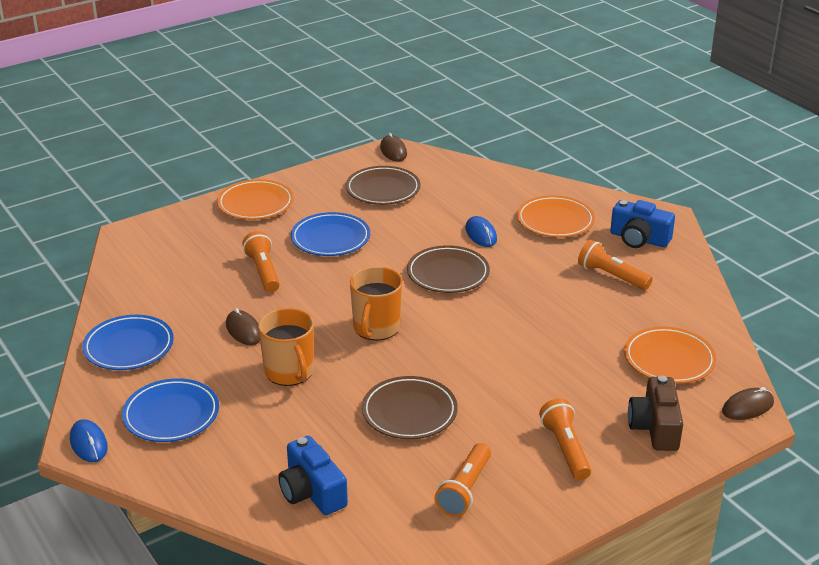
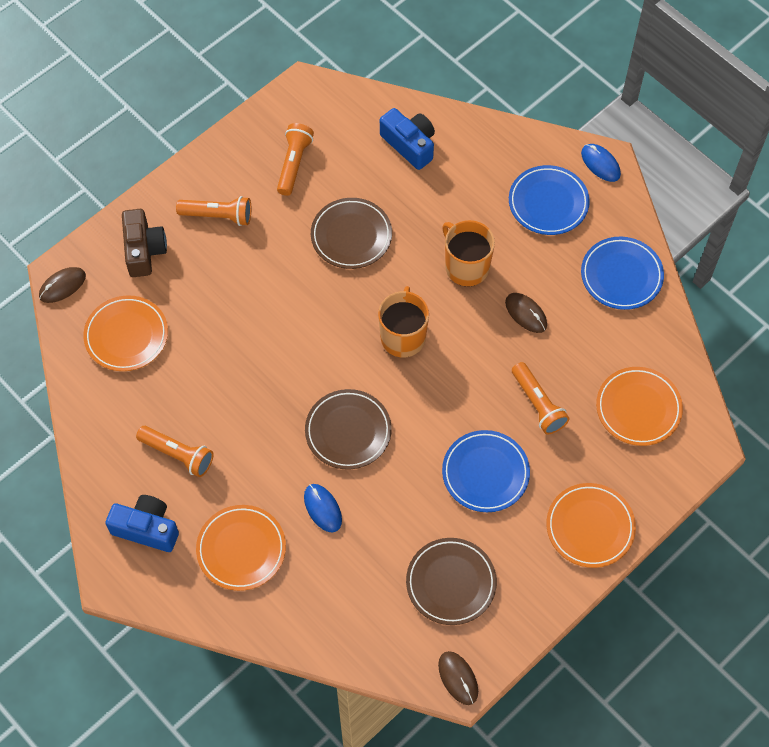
camera: 170 degrees right, 30 degrees up
(172, 260) = (638, 408): none -> orange plate
(565, 449) = (218, 216): orange flashlight -> orange flashlight turned 60 degrees counterclockwise

